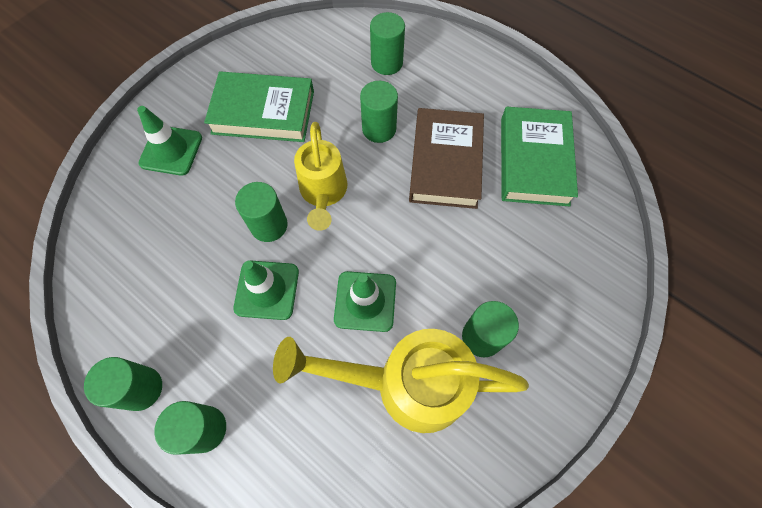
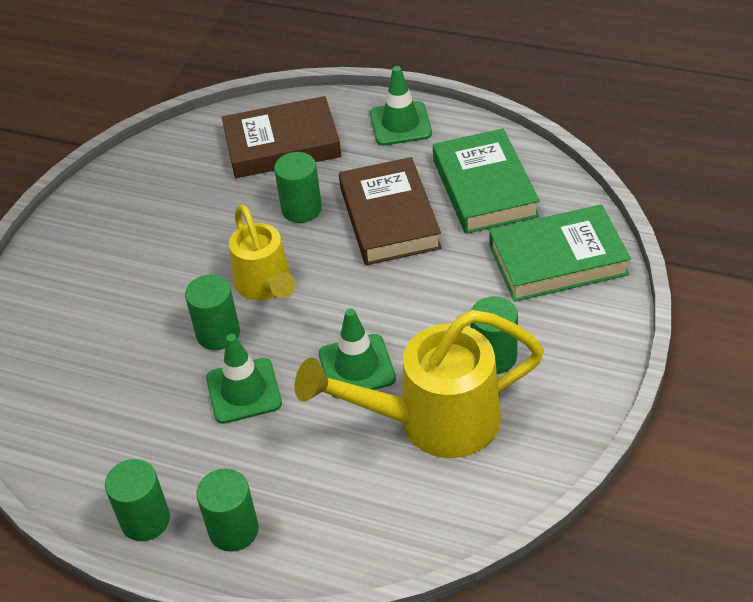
camera: 15 degrees left, 20 degrees down
(171, 150) = (68, 300): green traffic cone -> green traffic cone (400, 124)
(263, 112) = (160, 232): green book -> green book (558, 260)
(386, 63) = (282, 145): green cylinder -> brown book

